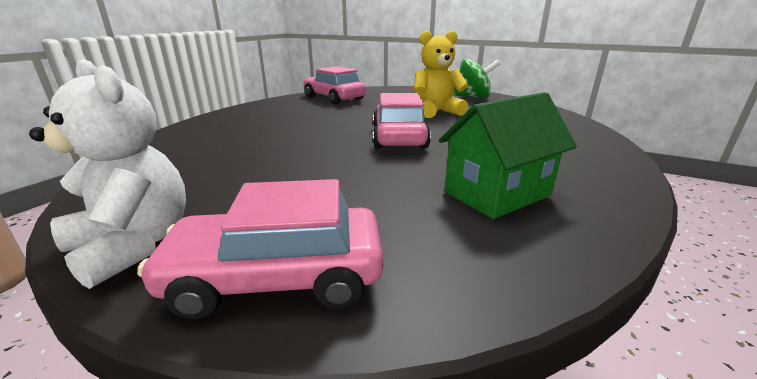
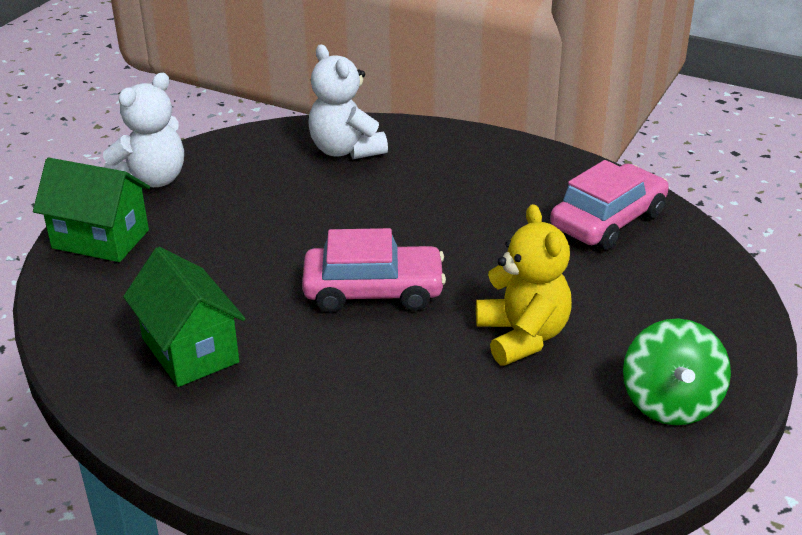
camera: 90 degrees right, 10 degrees up
(191, 146) = (346, 150): none -> white teddy bear
(277, 277) = (100, 239): pink car -> green house

